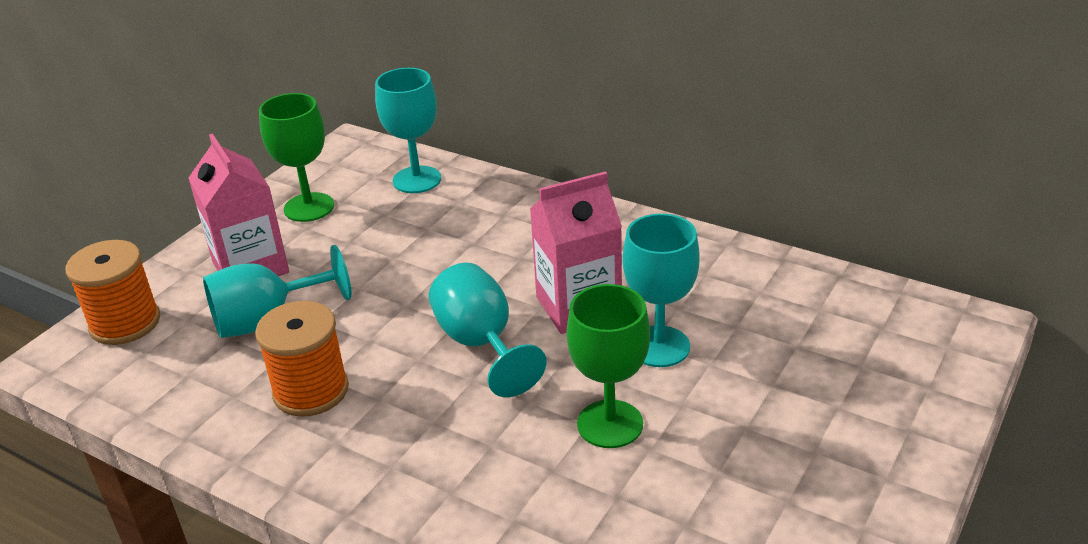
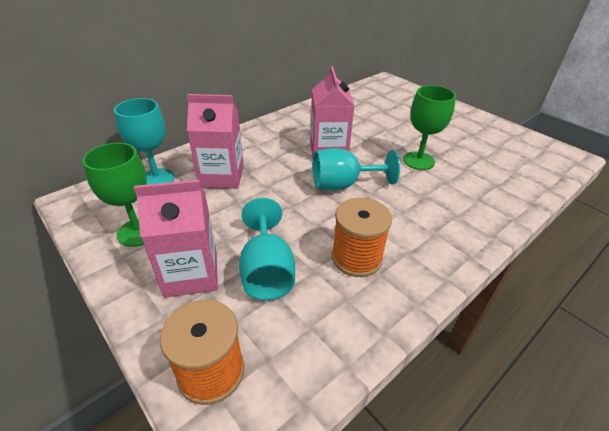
camera: 75 degrees left, 5 degrees up
(447, 226) = (222, 176): none -> pink carton
(659, 346) = (370, 137): turquoise goblet -> none

